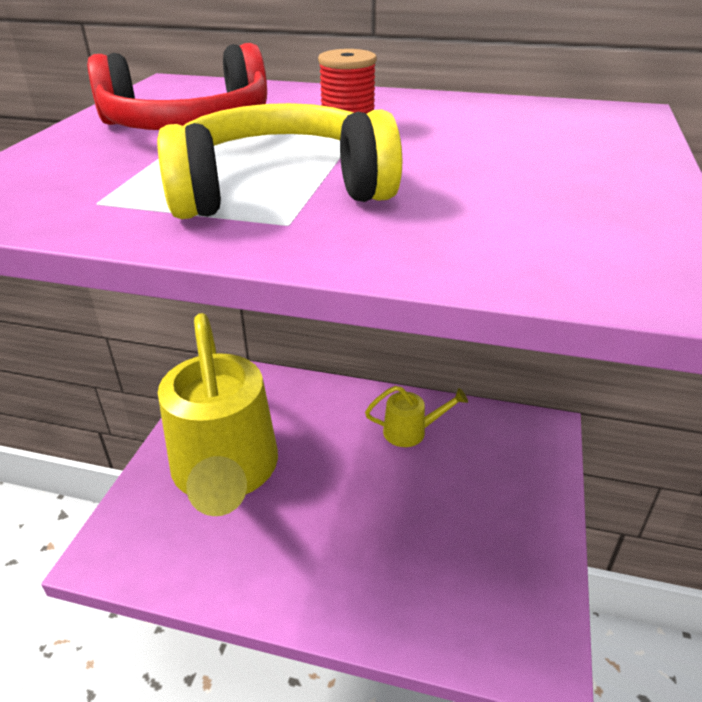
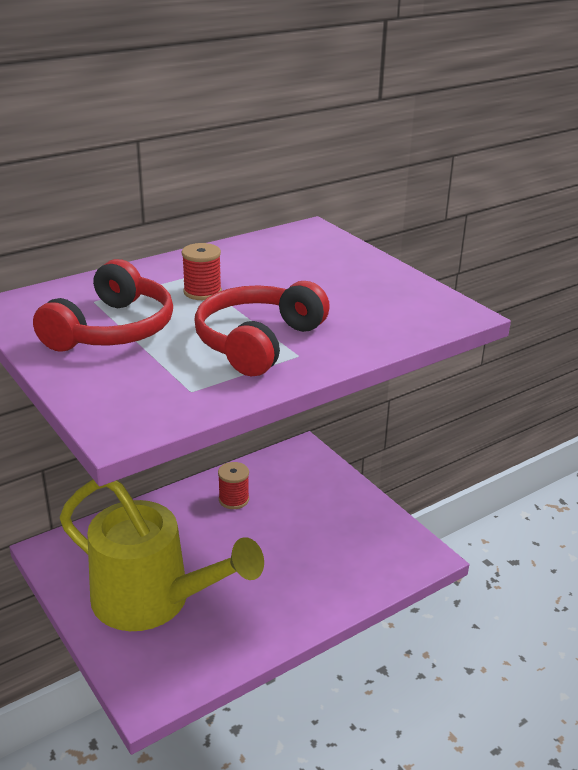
camera: 50 degrees left, 5 degrees down
(280, 189) = (258, 342): yellow headphones -> red headphones
(411, 432) = (234, 499): yellow watering can -> red spool

